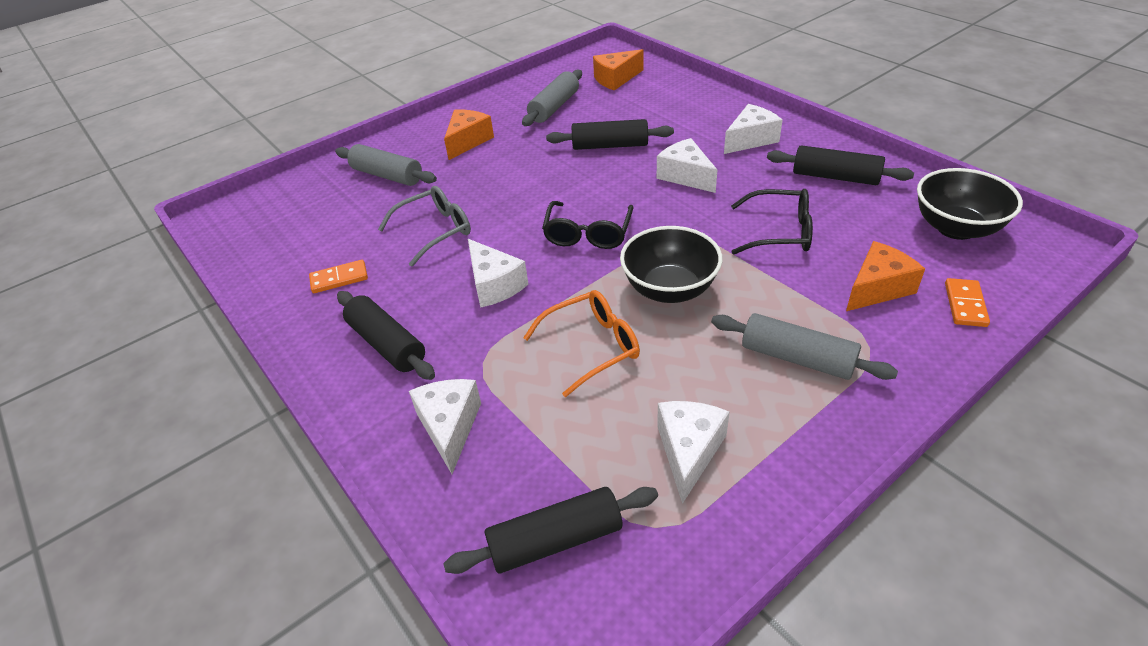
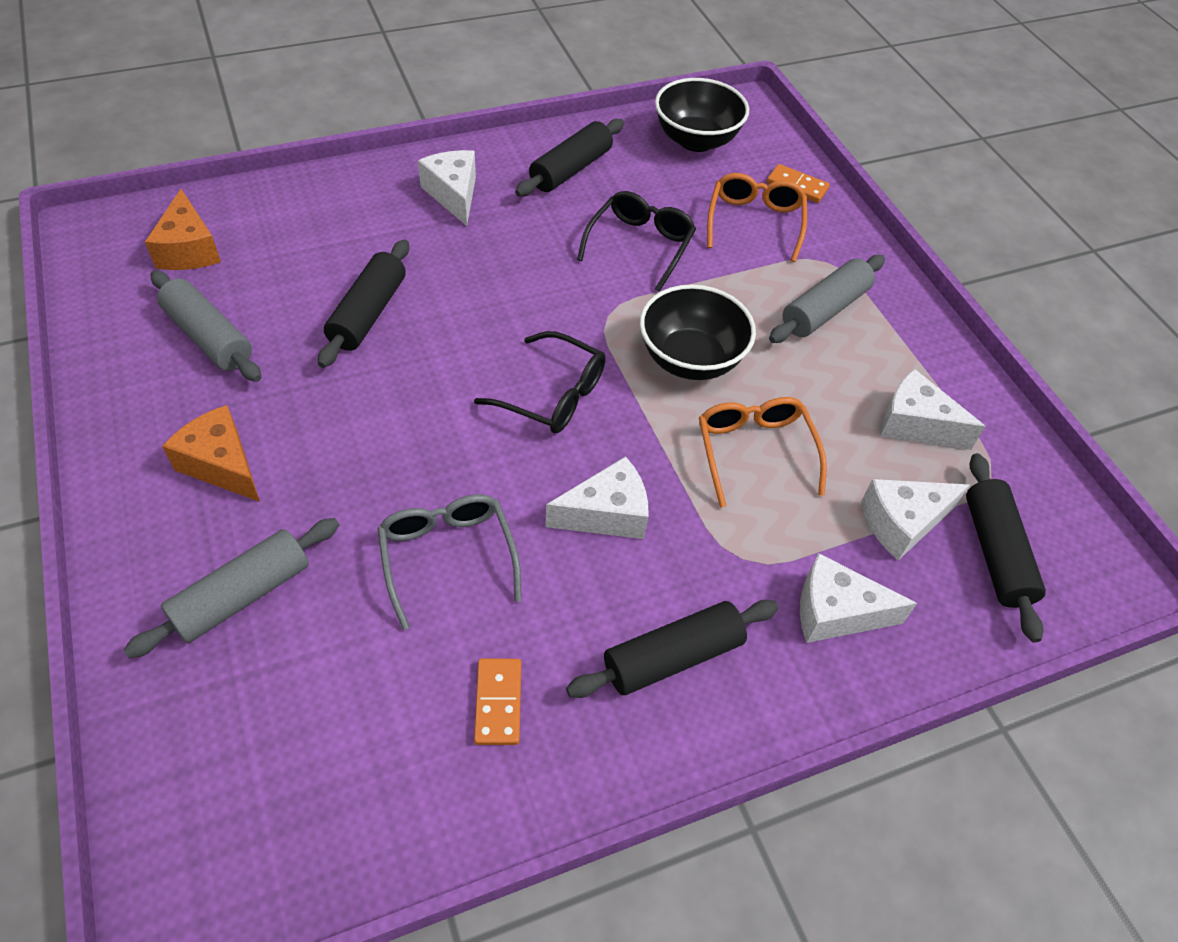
camera: 80 degrees left, 10 degrees up
(685, 176) = (490, 272): white cheese -> white cheese (902, 523)
(877, 288) = (754, 222): orange cheese -> orange glasses

